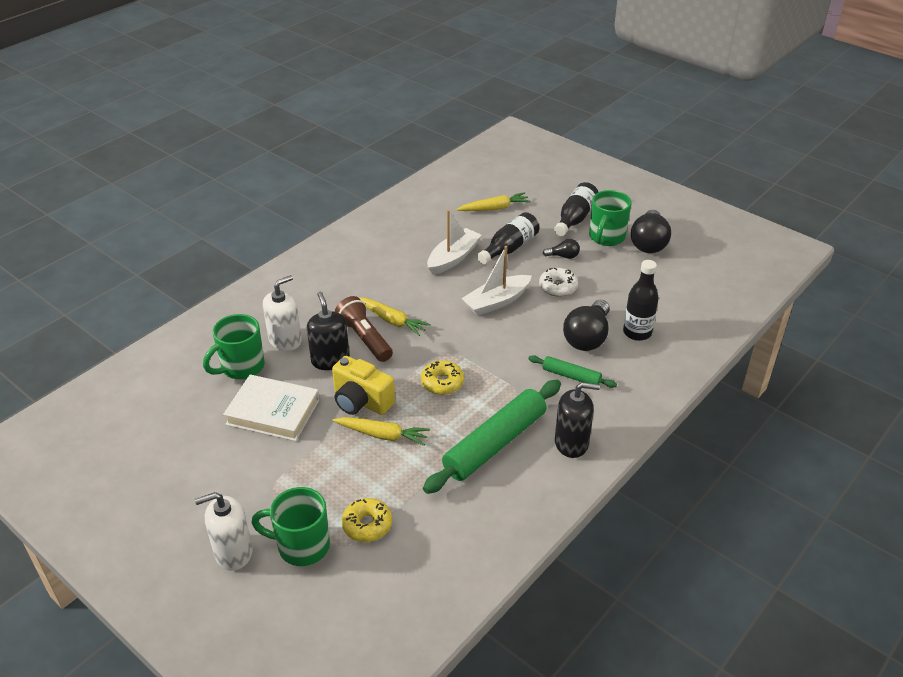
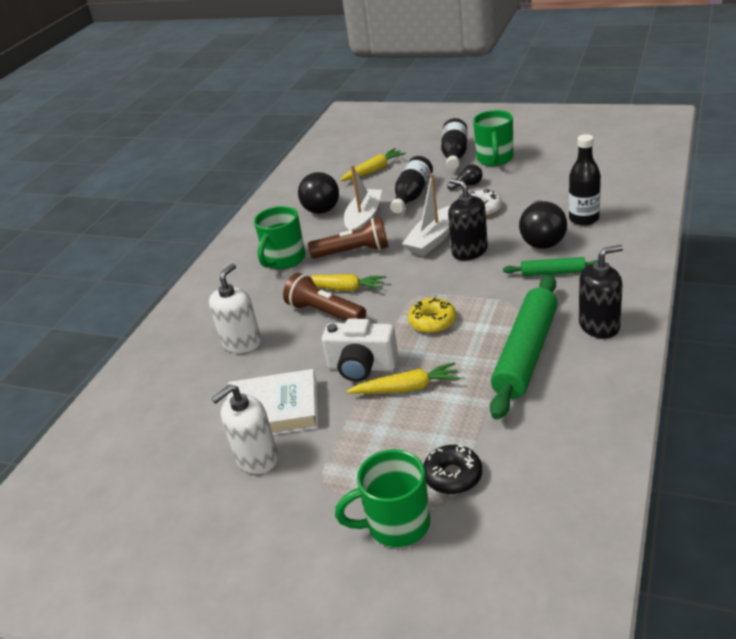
camera: 15 degrees left, 5 degrees down
(233, 552) = (323, 562): white soap dispenser -> white soap dispenser (256, 458)
(241, 367) = (210, 383): green mug -> green mug (284, 260)
(330, 360) = (302, 343): black soap dispenser -> black soap dispenser (469, 251)
(361, 401) = (362, 367): yellow camera -> white camera
(367, 525) = (453, 476): yellow donut -> black donut
(424, 288) = (354, 251): none -> brown flashlight
(648, 243) = (536, 151): black light bulb -> black light bulb (321, 205)

